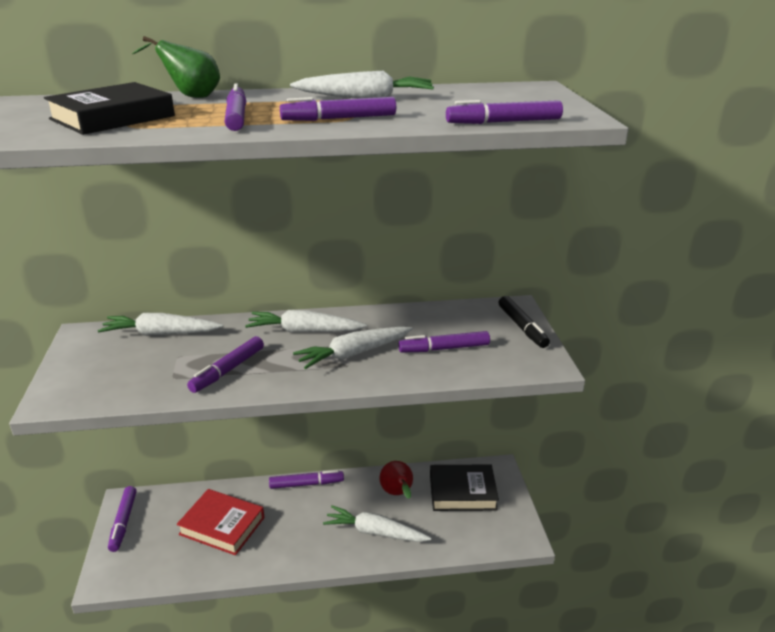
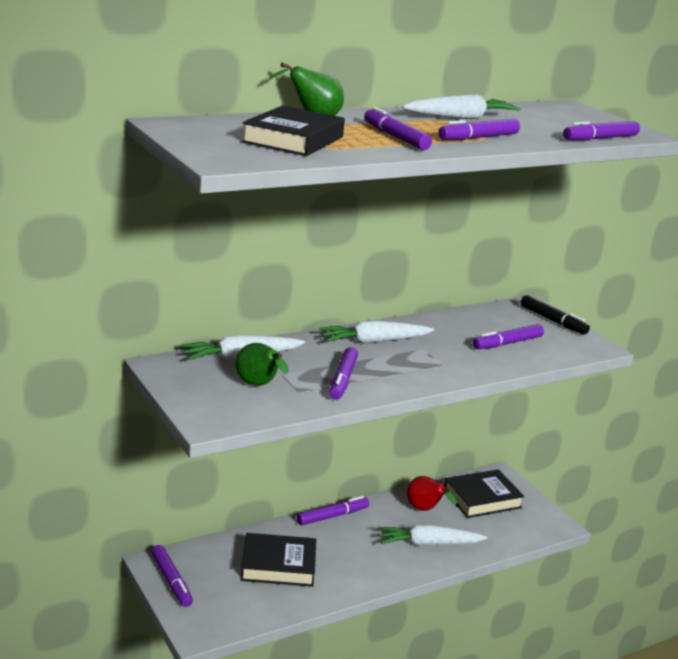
camera: 25 degrees left, 5 degrees down
(142, 366) = (259, 385): none -> green pear
(222, 526) = (278, 565): red book -> black book
(353, 354) = (437, 355): white carrot -> none

